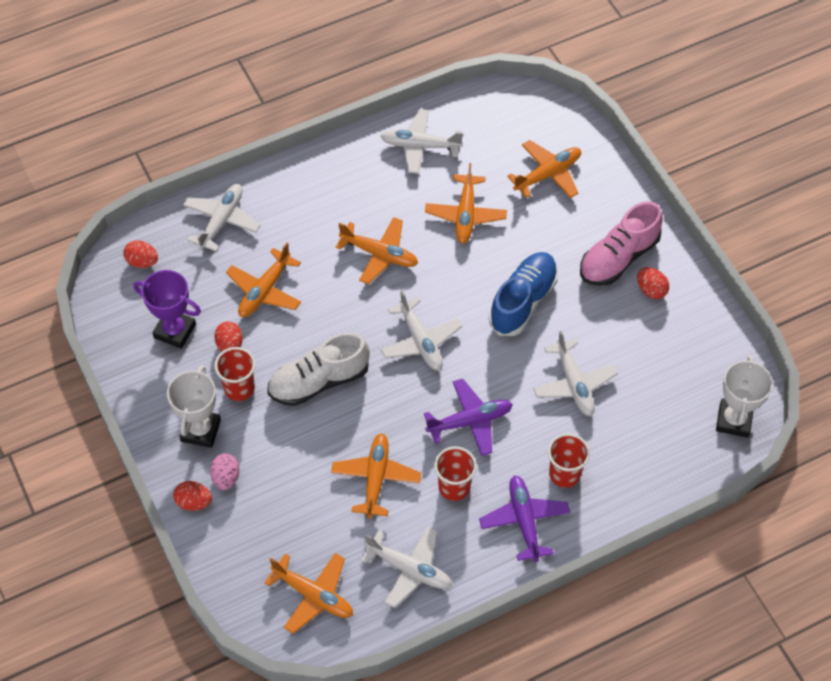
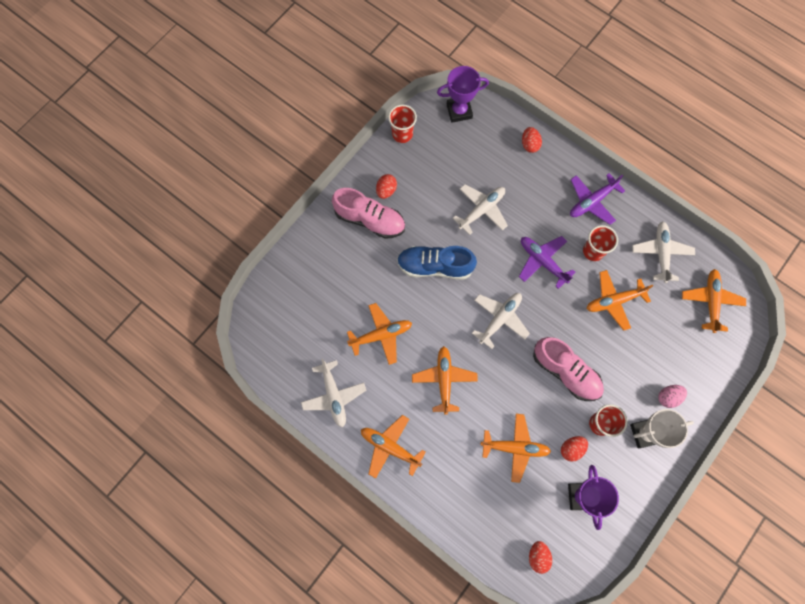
camera: 115 degrees left, 15 degrees up
(194, 502) = (696, 409): red egg -> red egg (529, 144)
(222, 221) = (472, 514): white plane -> none
(319, 381) = (566, 372): white shoe -> pink shoe
(548, 174) = (319, 293): orange plane -> orange plane (390, 447)
(564, 474) = (548, 191): red cup -> red cup (402, 134)
(734, 420) = (459, 111): white trophy -> purple trophy

